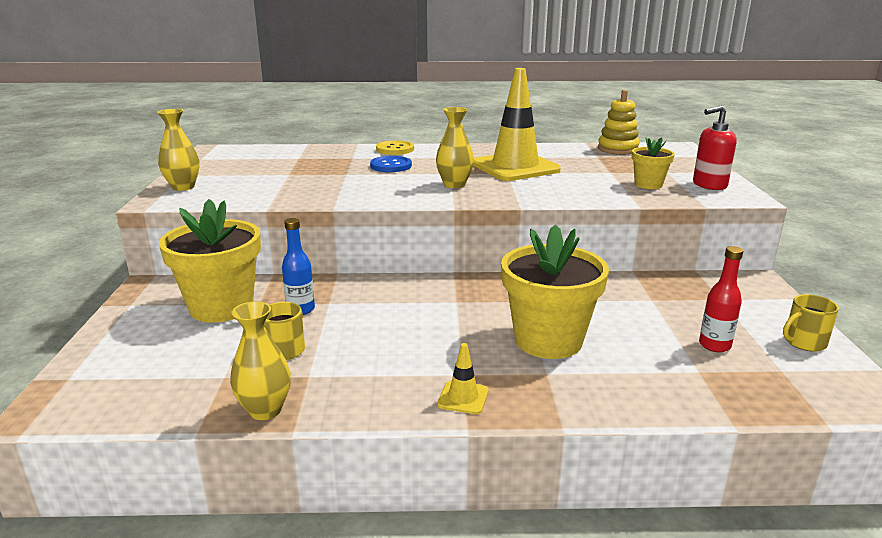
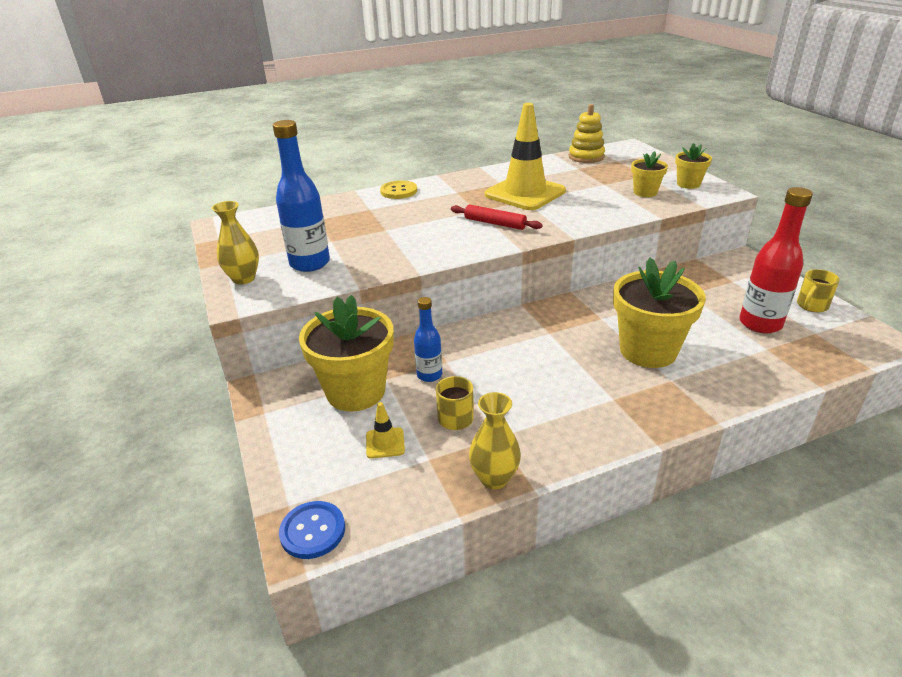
camera: 20 degrees left, 10 degrees up
(249, 186) = (310, 263): none -> blue bottle
(391, 166) = (416, 212): blue button -> blue button (312, 531)
(454, 184) = (495, 223): yellow vase -> red rolling pin
(463, 398) = (632, 419): yellow traffic cone -> yellow traffic cone (385, 443)
(709, 185) = (688, 184): red soap dispenser -> yellow flower pot
(714, 345) = (760, 324): red bottle -> red bottle, size x1.71

